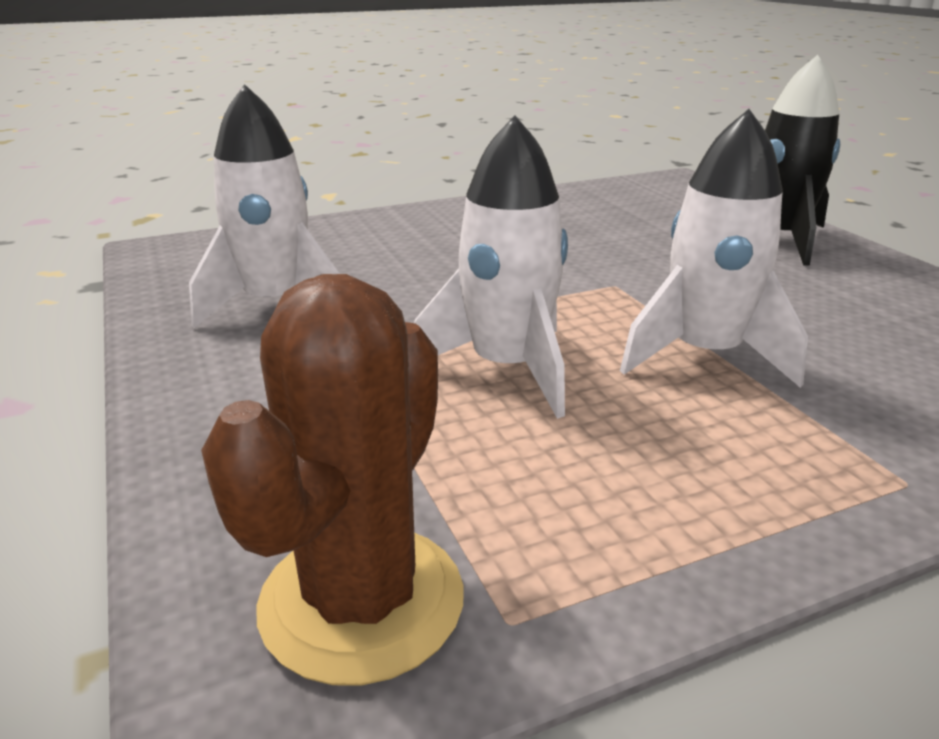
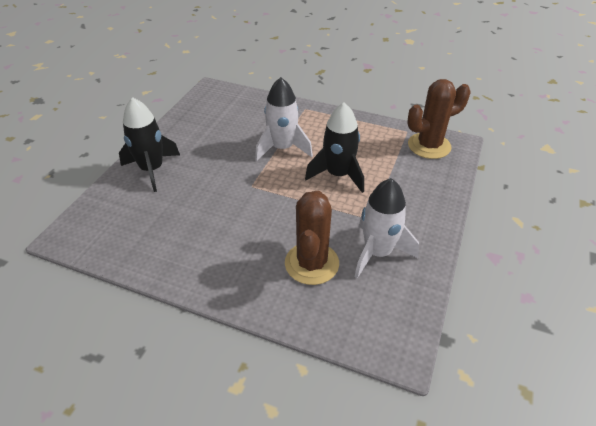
camera: 135 degrees left, 15 degrees up
(367, 259) = (311, 263): none -> brown cactus
(507, 368) = (338, 175): white rocket -> black rocket

